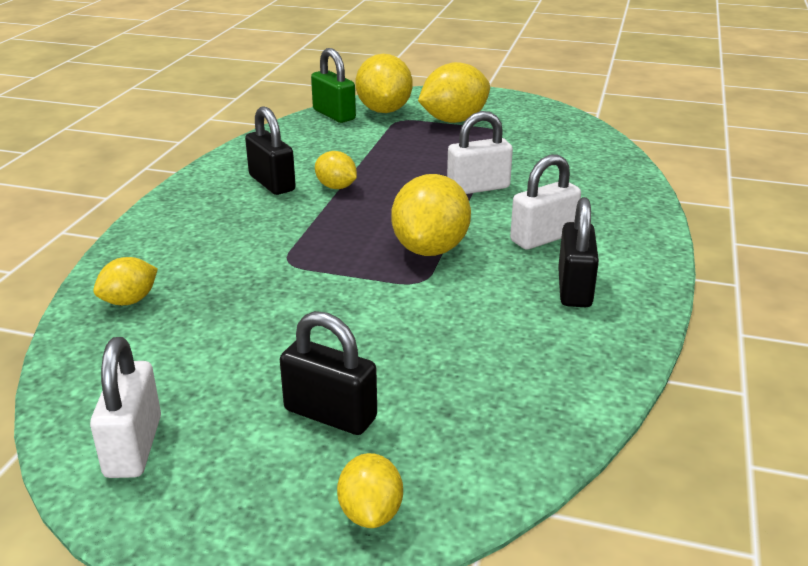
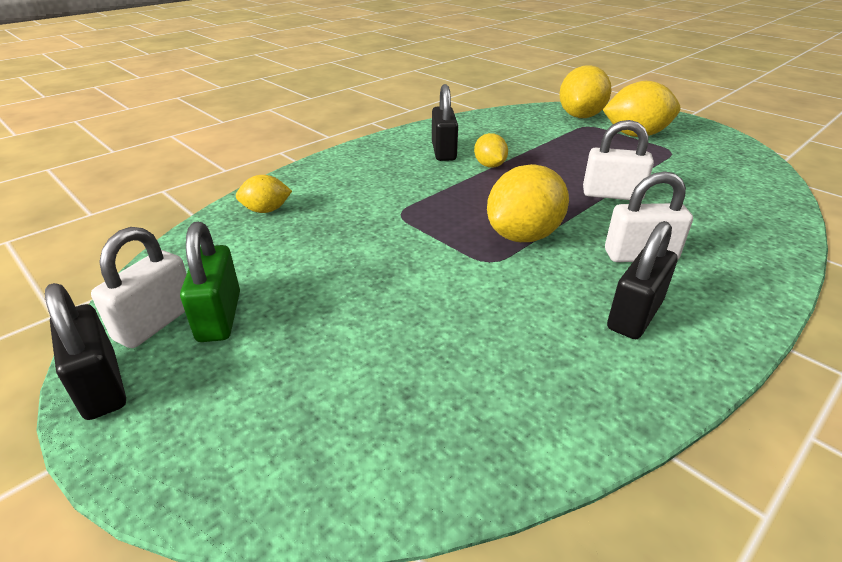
camera: 30 degrees right, 5 degrees up
(330, 414) = (310, 354): black padlock -> black padlock (101, 386)
(334, 115) = (536, 112): green padlock -> green padlock (219, 316)
(371, 513) = (251, 467): yellow lemon -> none

